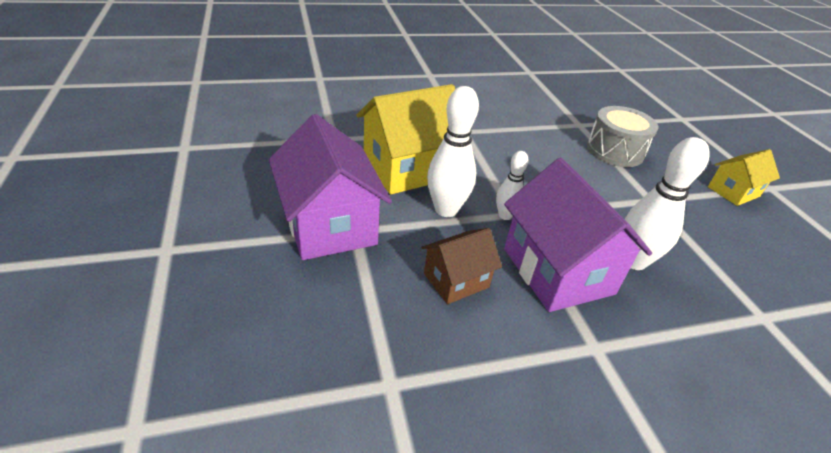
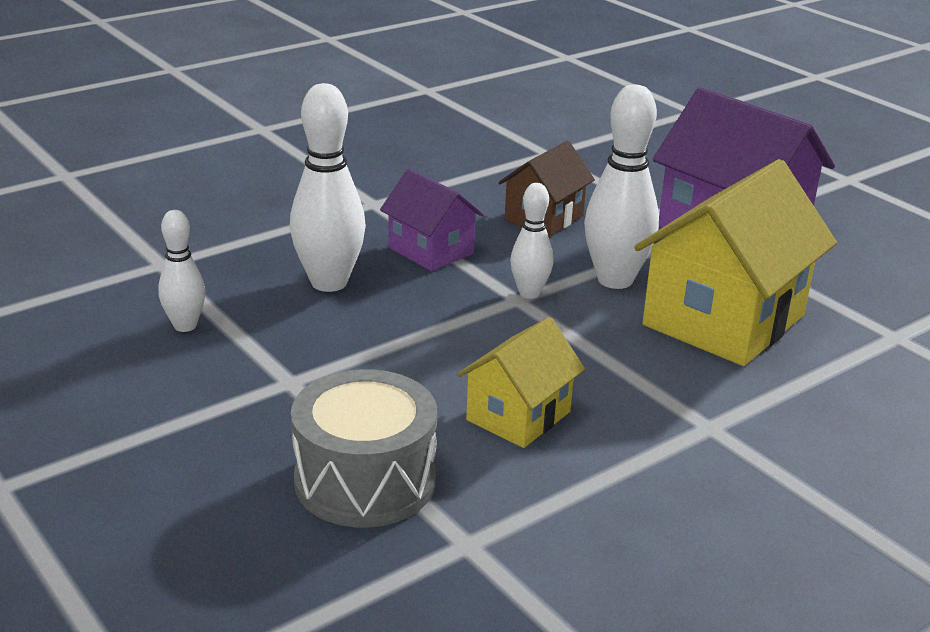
camera: 160 degrees right, 10 degrees down
(557, 271) = (431, 250): purple house -> purple house, size x0.55
(721, 251) = (185, 326): none -> white bowling pin
(733, 191) = (101, 449): yellow house -> yellow house (518, 416)

